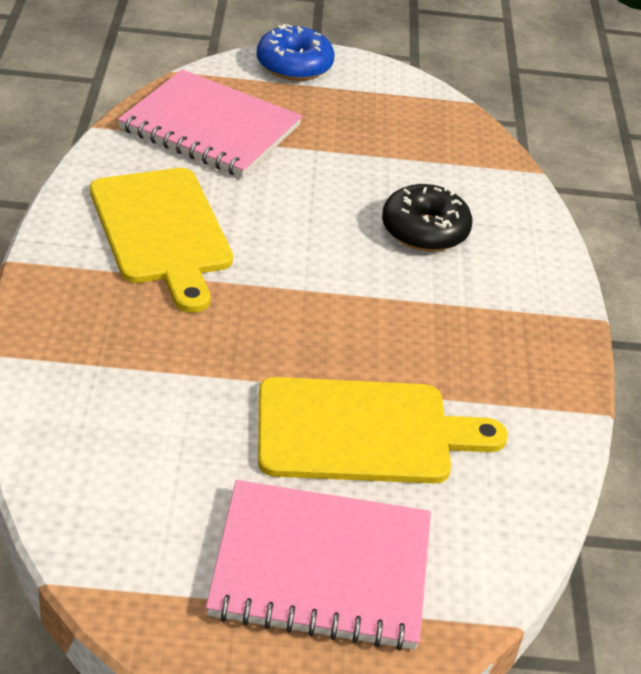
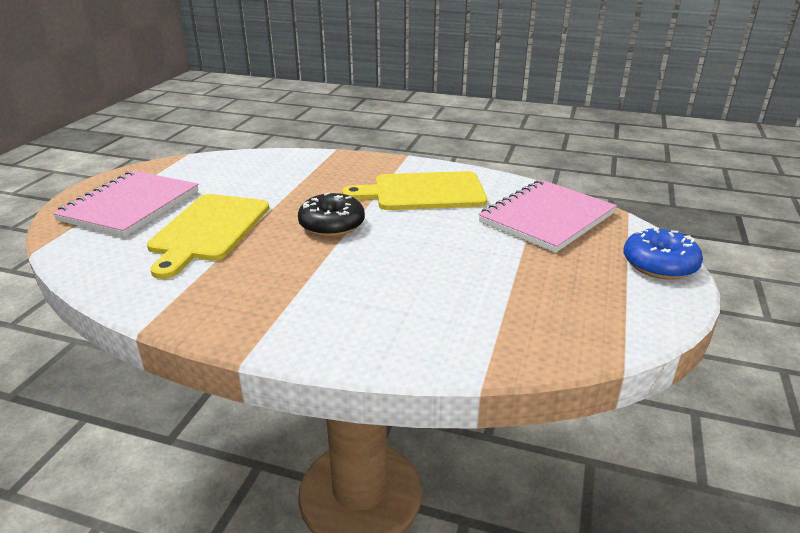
camera: 110 degrees right, 10 degrees down
(424, 230) = (398, 289): black donut -> black donut (332, 225)

